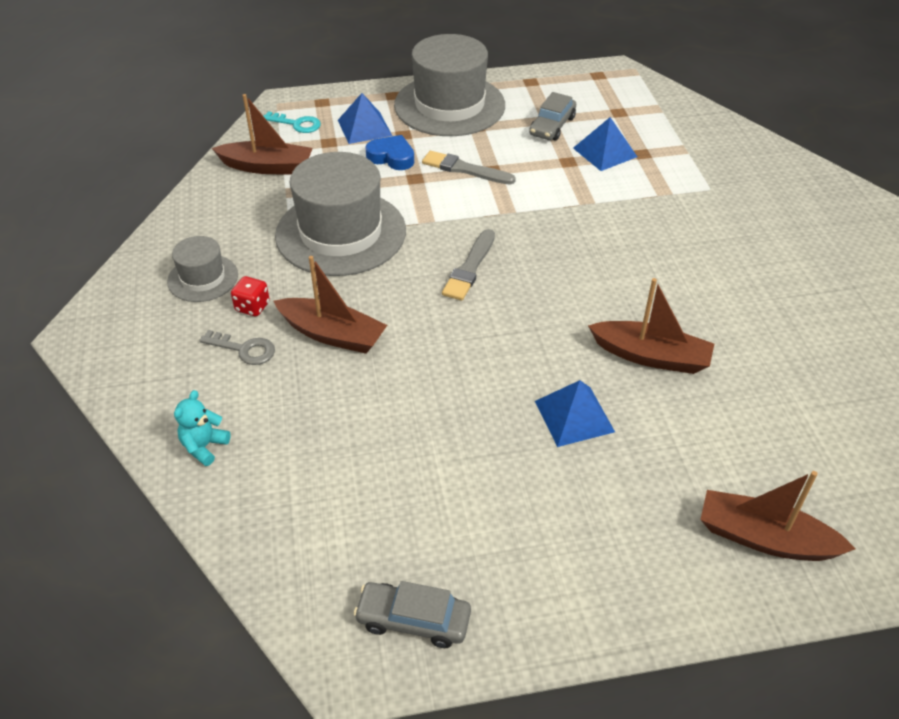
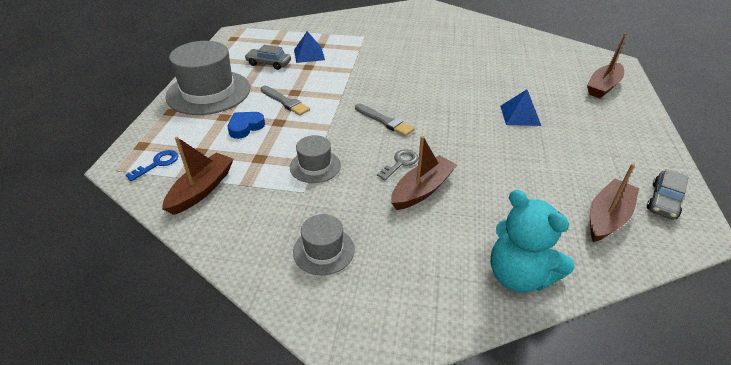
camera: 70 degrees left, 5 degrees down
(204, 446) = (519, 275): turquoise teddy bear -> turquoise teddy bear, size x2.05
(244, 349) = (421, 237): grey key -> grey key (400, 163)
(252, 307) = (374, 225): red dice -> none
(297, 124) = (158, 164): turquoise key -> blue key
(341, 233) = (315, 166): grey hat -> grey hat, size x0.51
(364, 127) = (197, 132): blue pyramid -> none
(465, 169) = (285, 102): grey brush -> grey brush turned 90 degrees counterclockwise
(552, 126) = (269, 63): grey car -> grey car turned 150 degrees clockwise
(651, 356) = (482, 83): brown boat -> brown boat (607, 217)

